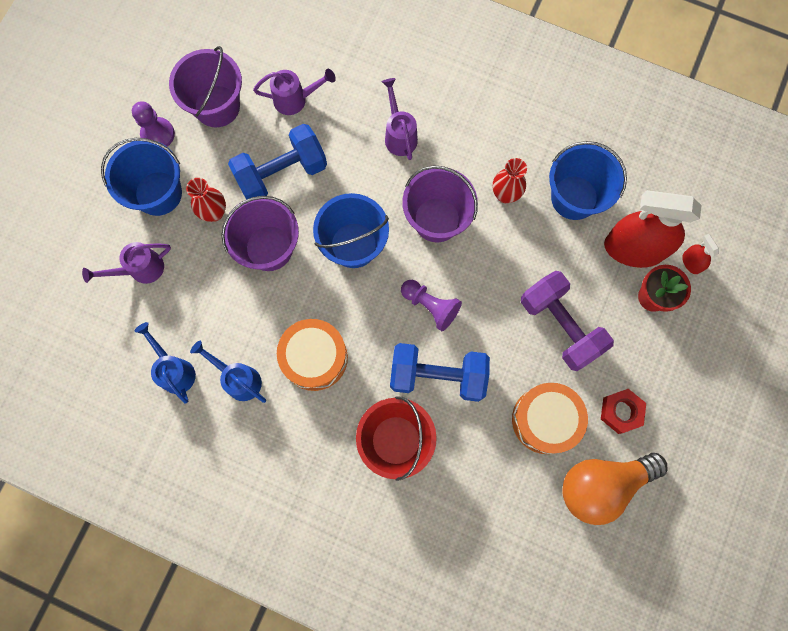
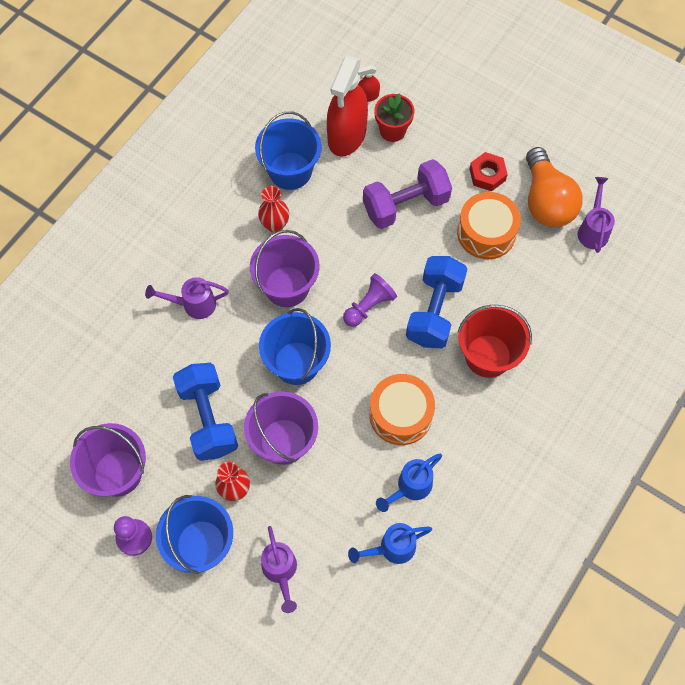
camera: 80 degrees left, 10 degrees down
(296, 99) = (131, 394): purple watering can -> purple watering can (593, 229)

